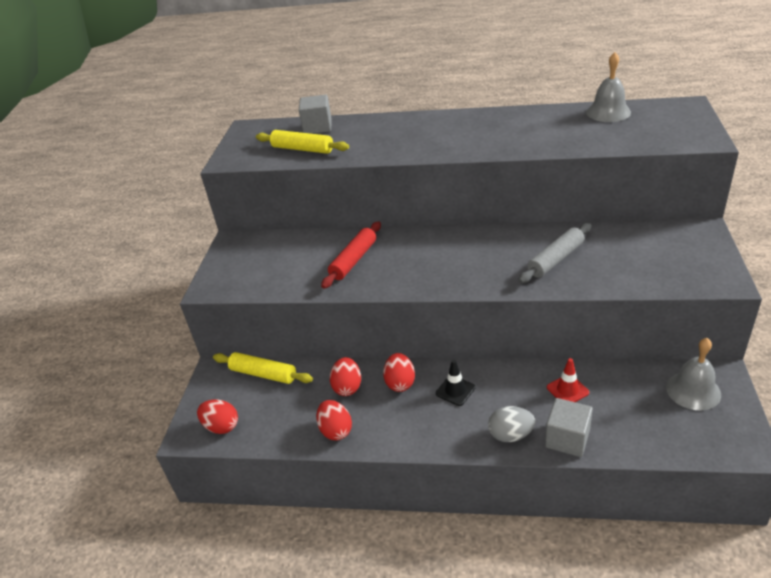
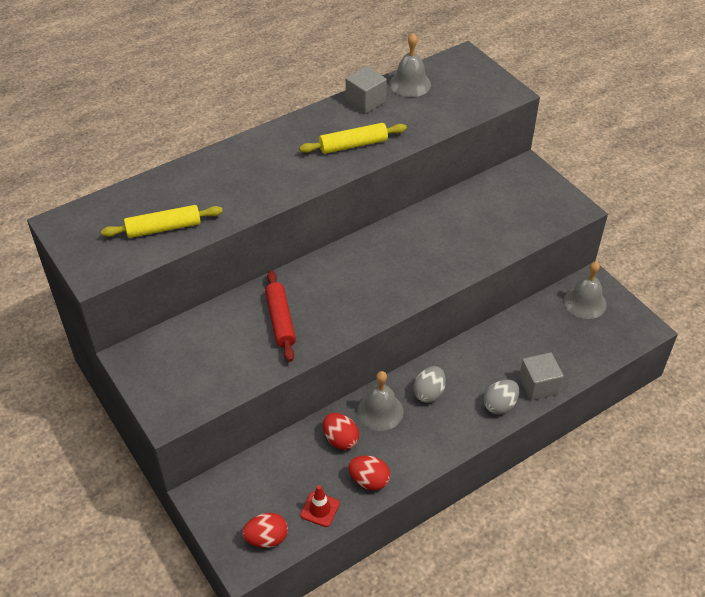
camera: 45 degrees left, 10 degrees up
(263, 374) = (252, 471): yellow rolling pin -> yellow rolling pin (353, 145)
(317, 127) = (146, 194): grey cube -> grey cube (365, 102)
(400, 383) = (380, 411): red egg -> grey bell
(455, 390) = (429, 393): black traffic cone -> grey egg
(556, 259) = (448, 241): grey rolling pin -> none
(567, 390) = (507, 347): red traffic cone -> red traffic cone (320, 509)

